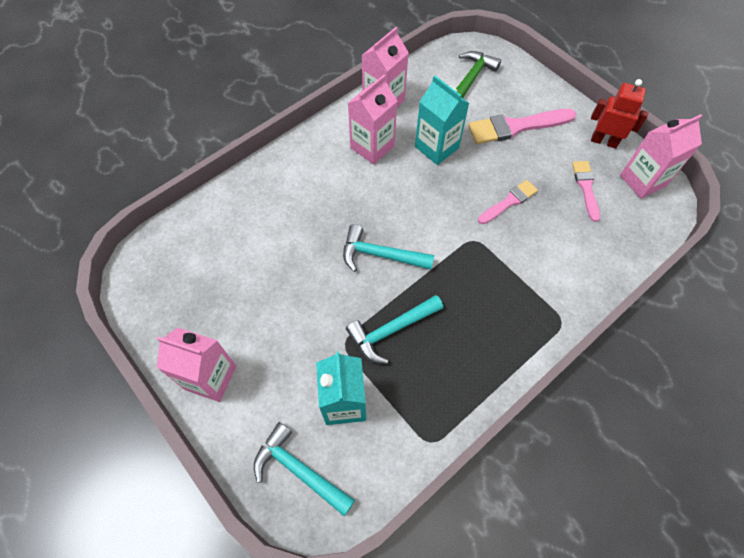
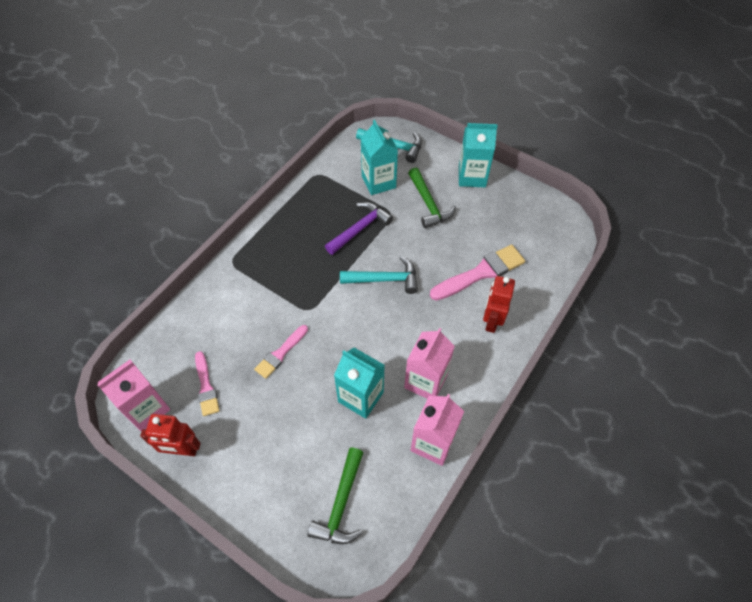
camera: 165 degrees right, 5 degrees down
(210, 377) = (472, 177): pink carton -> turquoise carton
(284, 184) = (491, 321): none -> red robot
(289, 346) = (428, 204): none -> green hammer
(391, 330) = (360, 228): turquoise hammer -> purple hammer
(516, 127) = (280, 445): pink brush -> pink brush (481, 273)

